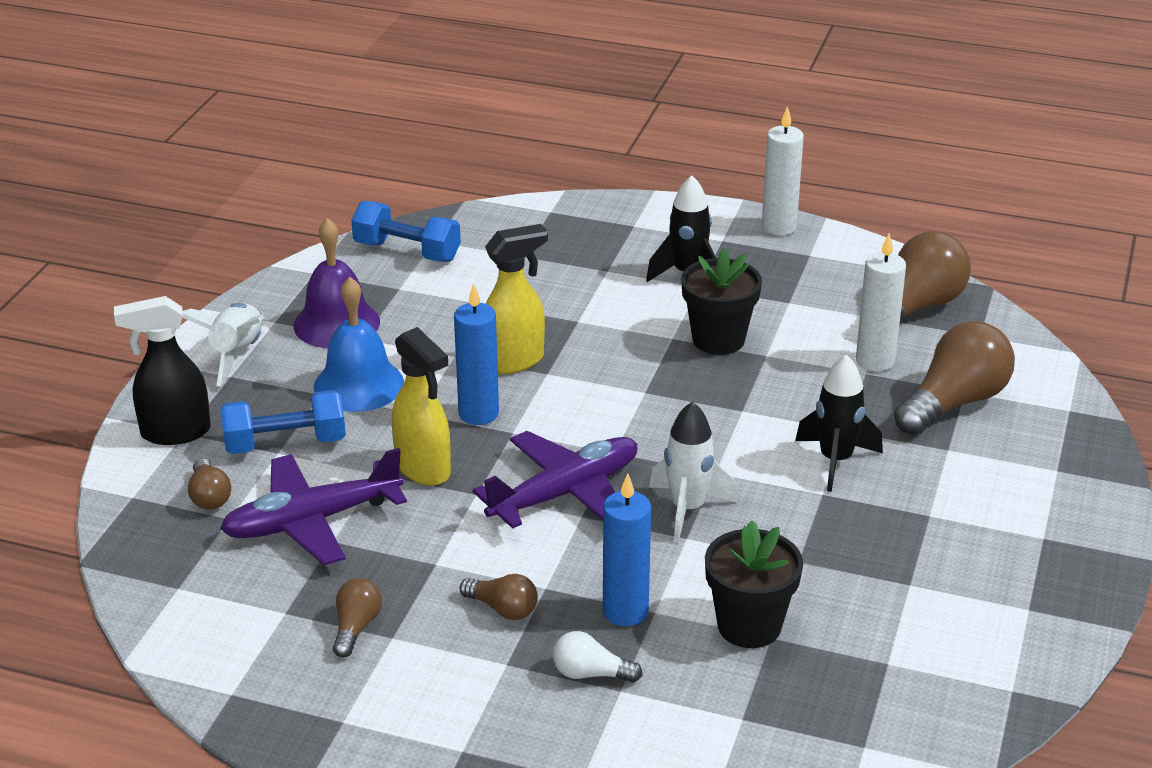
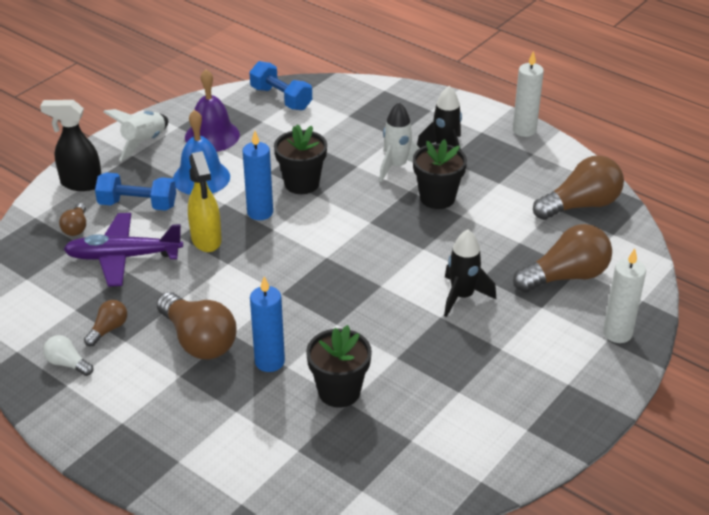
camera: 20 degrees right, 5 degrees up
(503, 609) = (198, 340): brown light bulb -> brown light bulb, size x1.99
(514, 361) = (301, 183): yellow spray bottle -> black flower pot
(565, 493) = (280, 276): purple plane -> none
(591, 674) = (224, 396): white light bulb -> white light bulb (67, 364)
(687, 509) = (348, 305): white rocket -> white rocket (397, 166)
(875, 361) = (531, 235): white candle -> white candle (617, 333)

